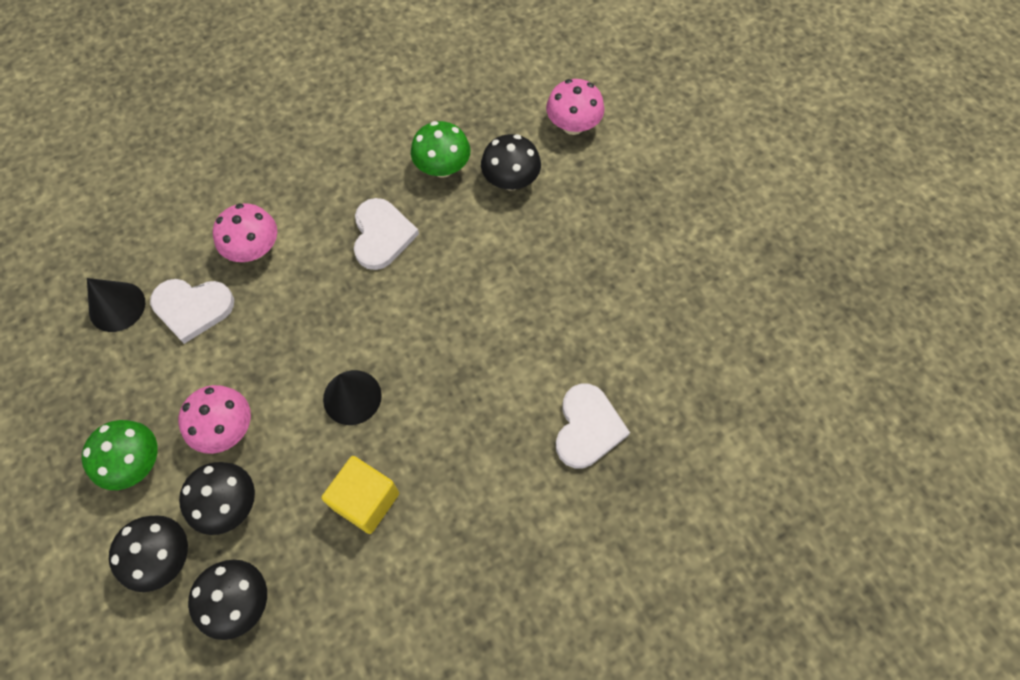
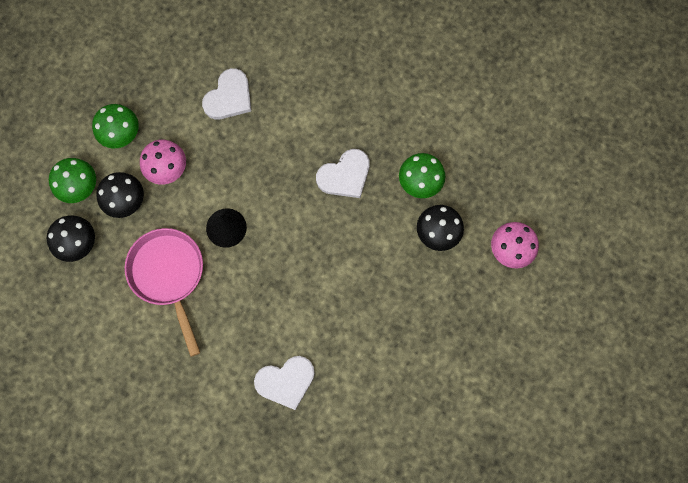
camera: 60 degrees right, 10 degrees up
(117, 306) = (205, 54): black cone -> none
(164, 557) = (79, 187): black mushroom -> green mushroom
(192, 308) = (229, 97): white heart -> white heart turned 120 degrees counterclockwise
(254, 249) = (289, 105): pink mushroom -> none
(365, 500) = (169, 275): yellow cube -> pink pan

